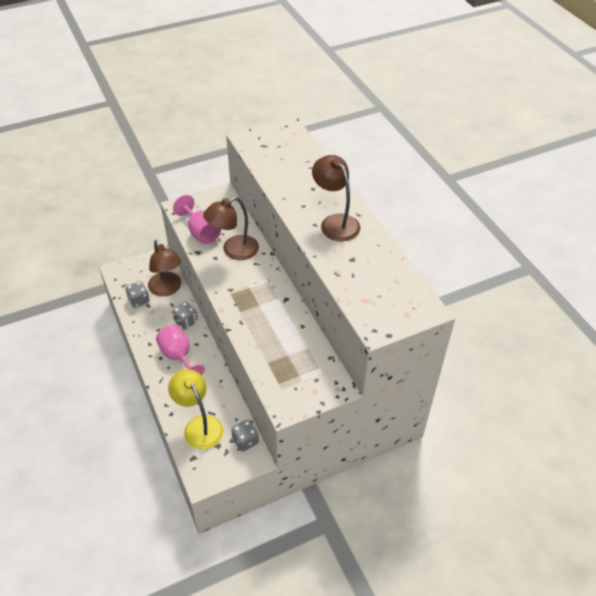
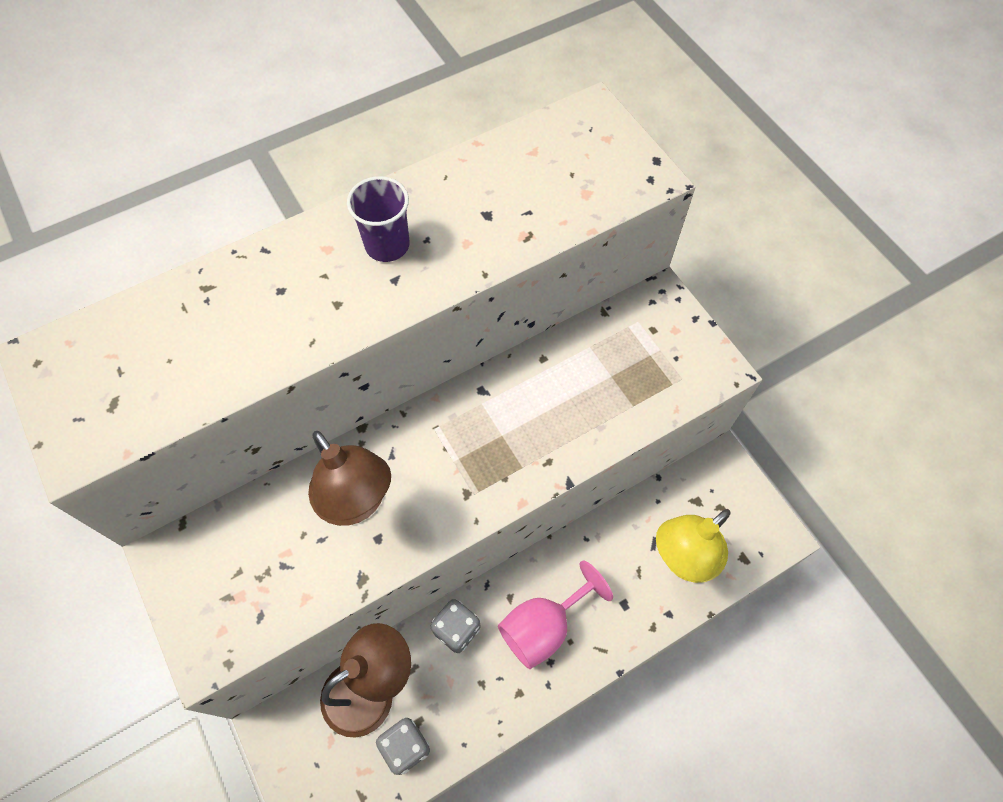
camera: 95 degrees left, 15 degrees up
(201, 232) = (297, 583): pink goblet -> none
(245, 441) = (695, 481): grey dice -> none
(335, 222) = (387, 245): brown lamp -> purple cup

